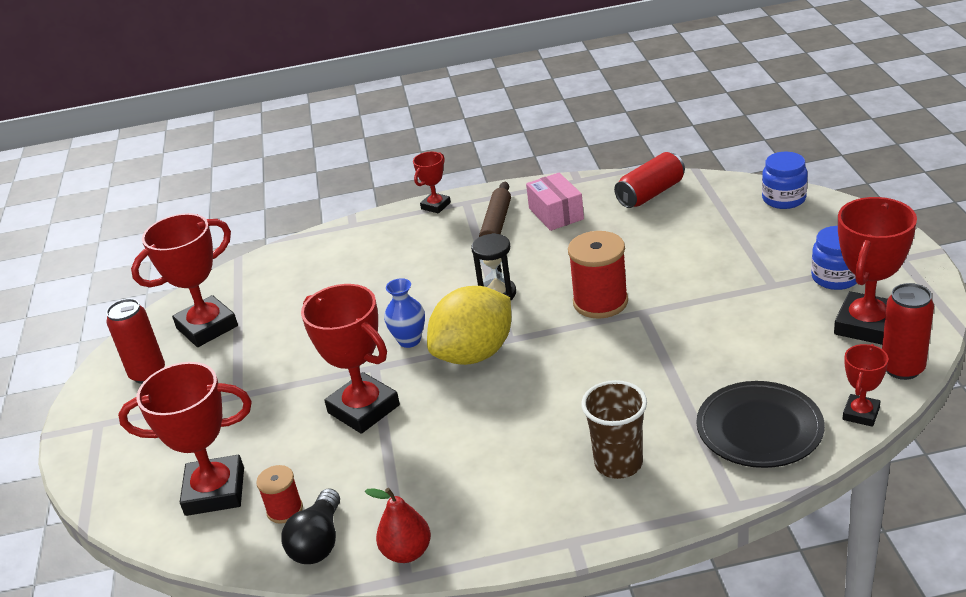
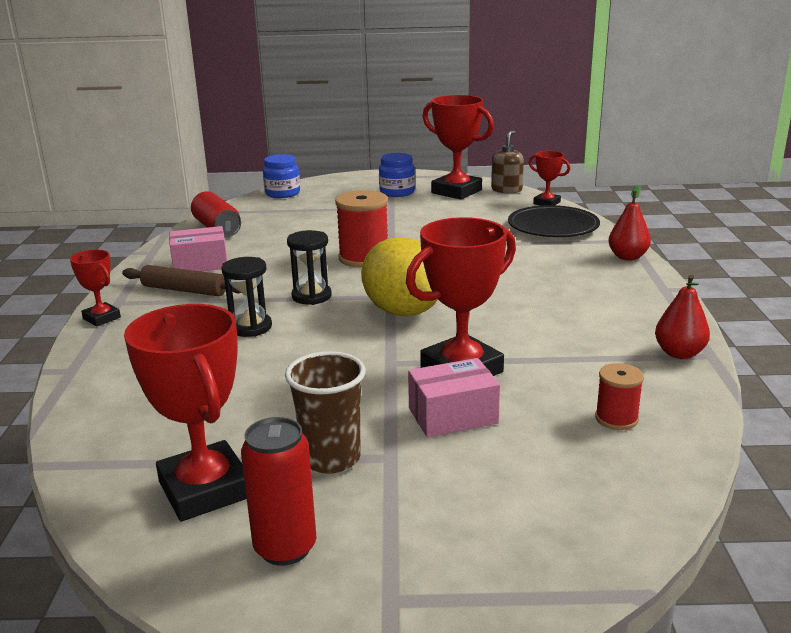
camera: 85 degrees left, 10 degrees down
(215, 491) = (578, 469): red trophy -> none
(290, 416) = (453, 416): none -> pink box
(318, 542) = (666, 398): black light bulb -> none
(409, 340) = (356, 342): blue vase -> none
(429, 279) = (250, 327): none -> black hourglass
(618, 463) = (578, 268): brown cup -> brown cup (331, 458)
(670, 505) = (627, 257): none -> red pear
(902, 368) = (506, 190): red can -> brown soap dispenser

